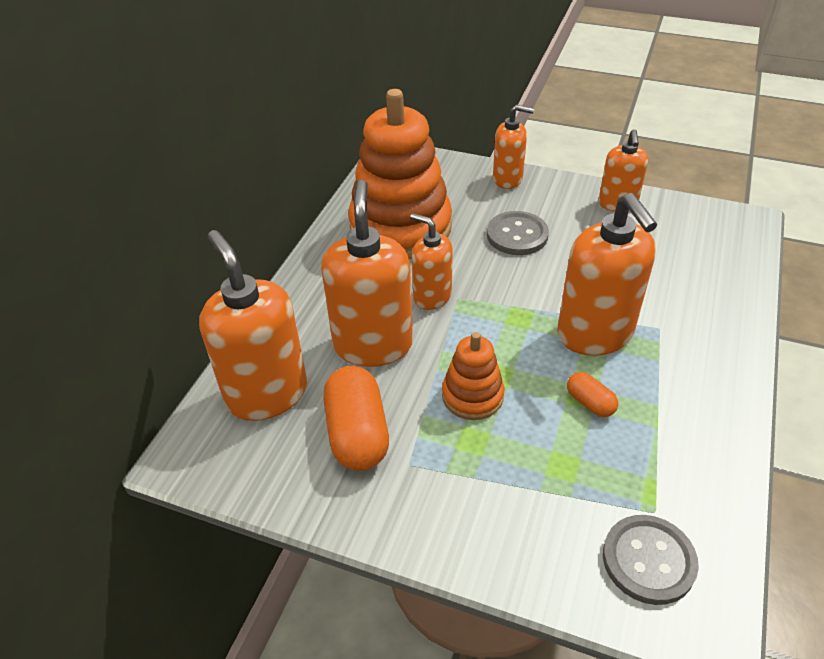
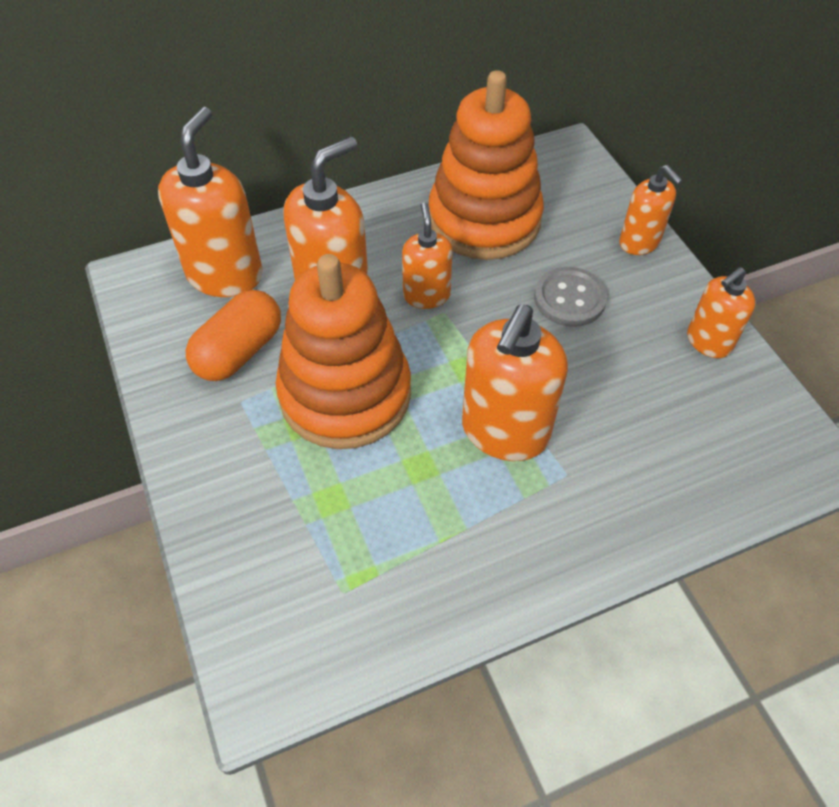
camera: 45 degrees right, 10 degrees up
(472, 396) = (345, 394): orange stacking toy -> orange stacking toy, size x2.07
(590, 403) = (418, 477): orange capsule -> none
(648, 560) = (288, 615): grey button -> none

